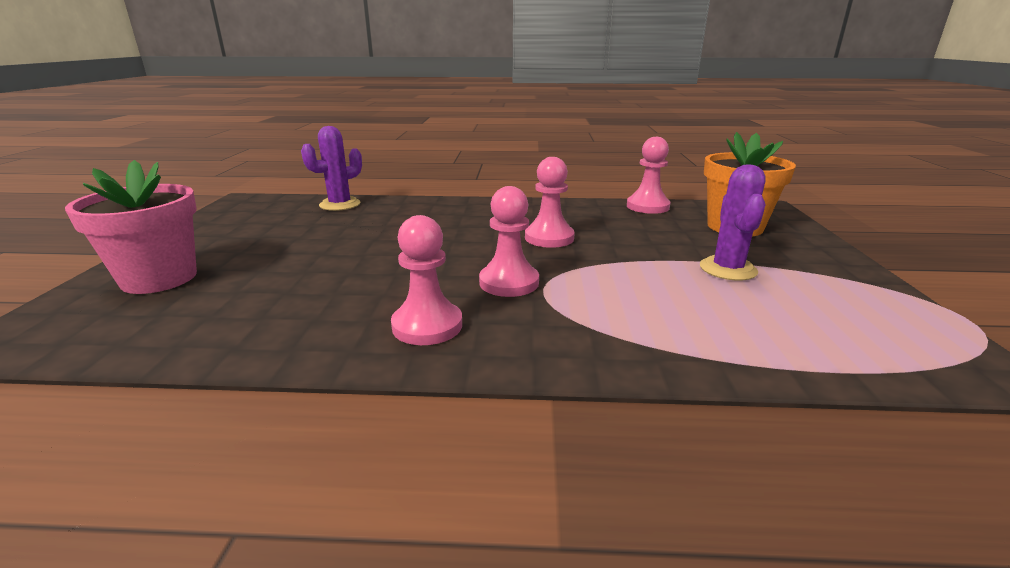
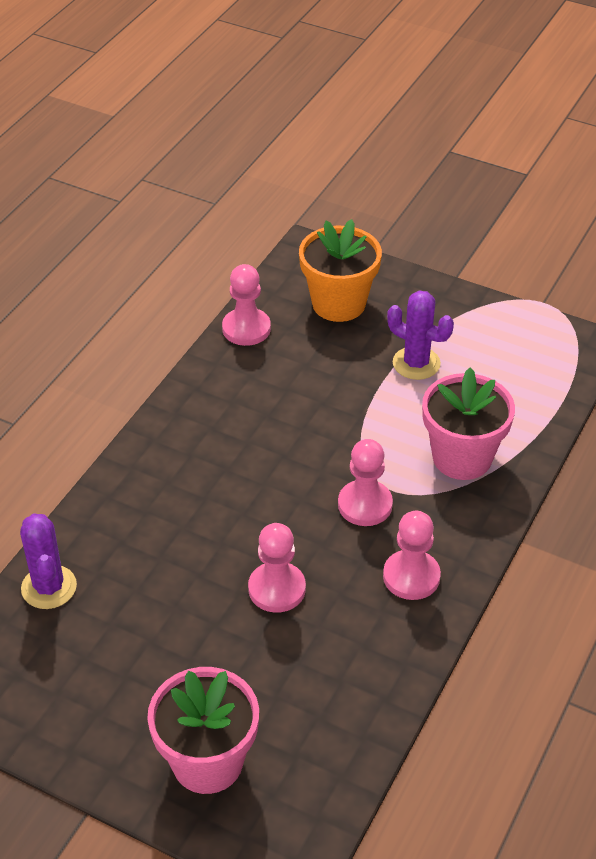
camera: 65 degrees left, 20 degrees up
(549, 238) = (284, 440): pink pawn -> pink pawn (277, 589)
(636, 319) = (462, 457): none -> pink flower pot

